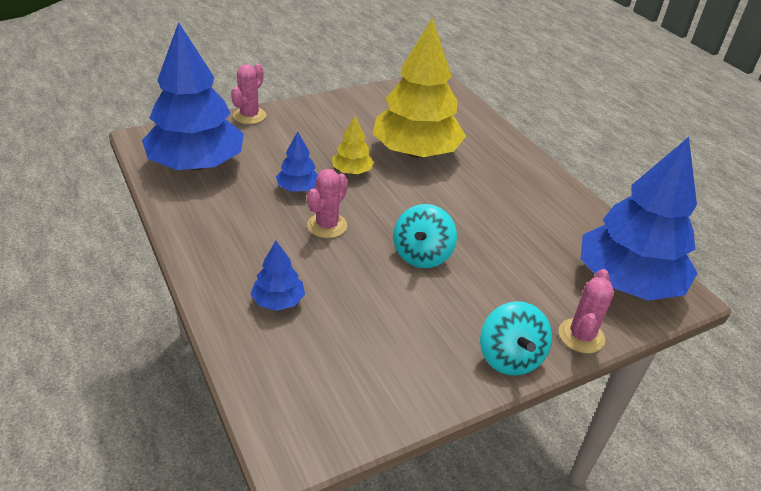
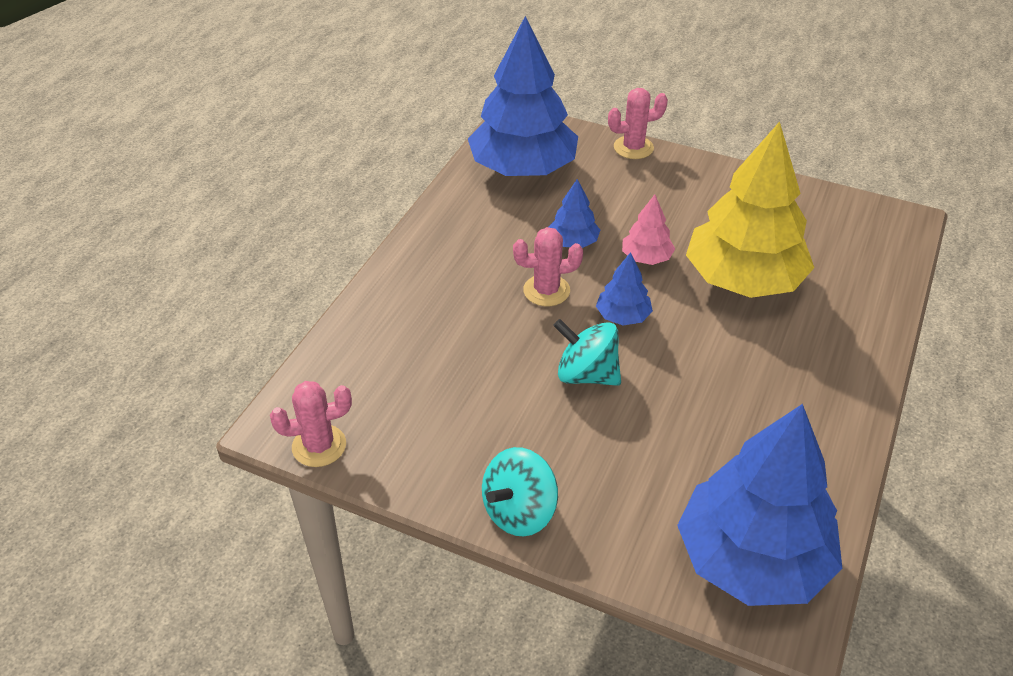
camera: 55 degrees right, 5 degrees up
(278, 301) = (419, 322): blue tree -> blue tree (623, 316)
(352, 171) = (646, 257): yellow tree -> pink tree
(422, 255) = (586, 374): turquoise spinning top -> turquoise spinning top turned 45 degrees clockwise
(581, 336) = (613, 555): pink cactus -> pink cactus (319, 446)

